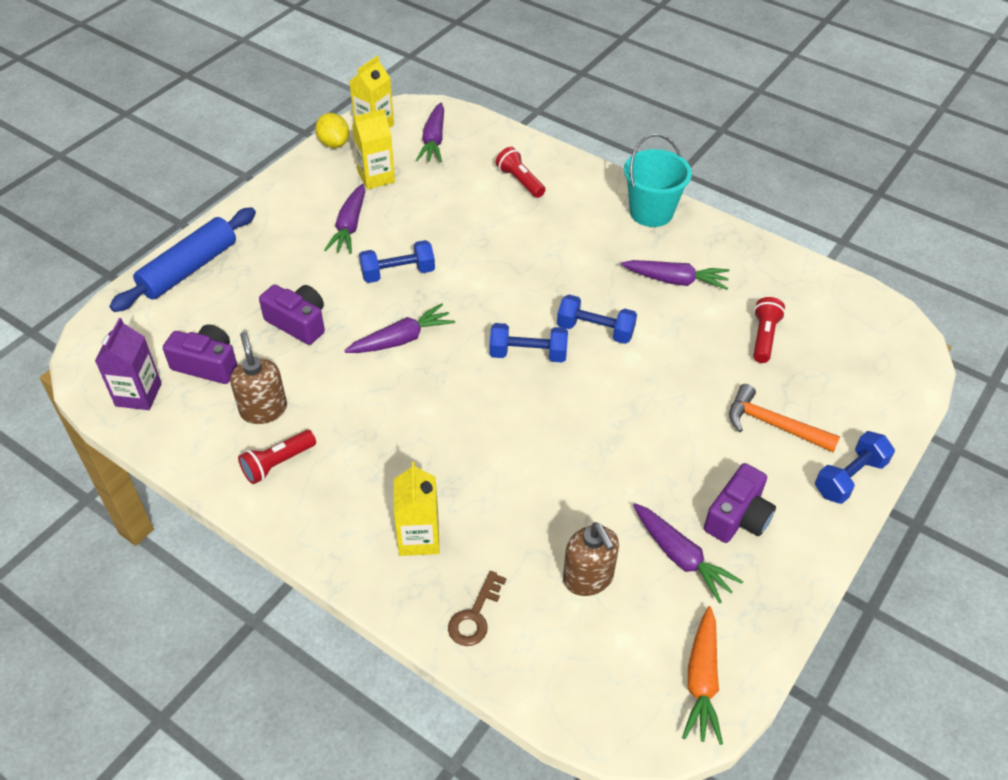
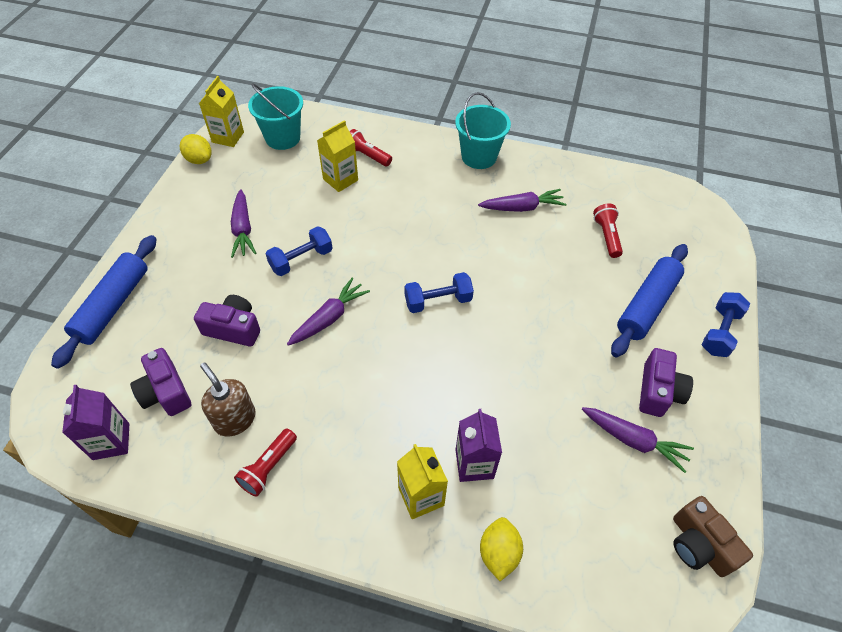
camera: 20 degrees left, 5 degrees up
(207, 365) = (166, 392): purple camera -> purple camera turned 120 degrees counterclockwise
(376, 177) = (247, 180): yellow carton -> yellow carton (340, 179)
(433, 140) = (283, 138): purple carrot -> turquoise bucket
(475, 616) = (499, 553): brown key -> yellow lemon
(490, 525) = (474, 464): none -> purple carton
(588, 578) = (573, 484): brown soap dispenser -> none
(595, 330) = (481, 266): blue dumbbell -> none
(701, 681) = (699, 544): orange carrot -> brown camera
(773, 425) = (647, 305): orange hammer -> blue rolling pin

